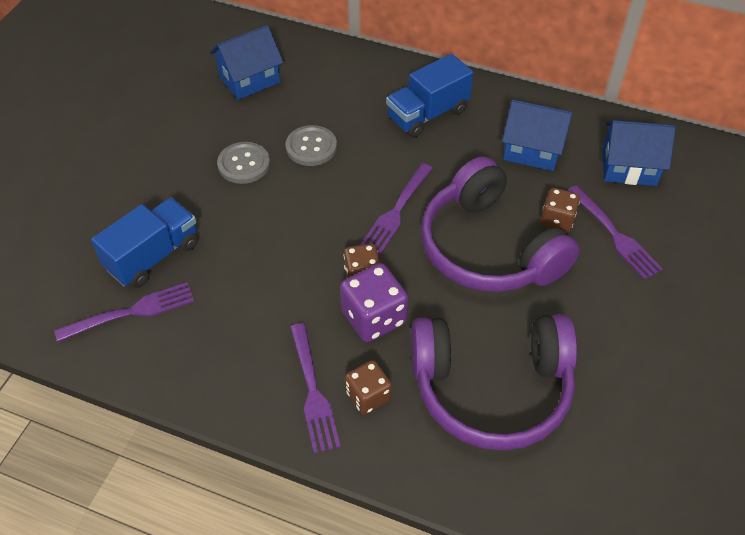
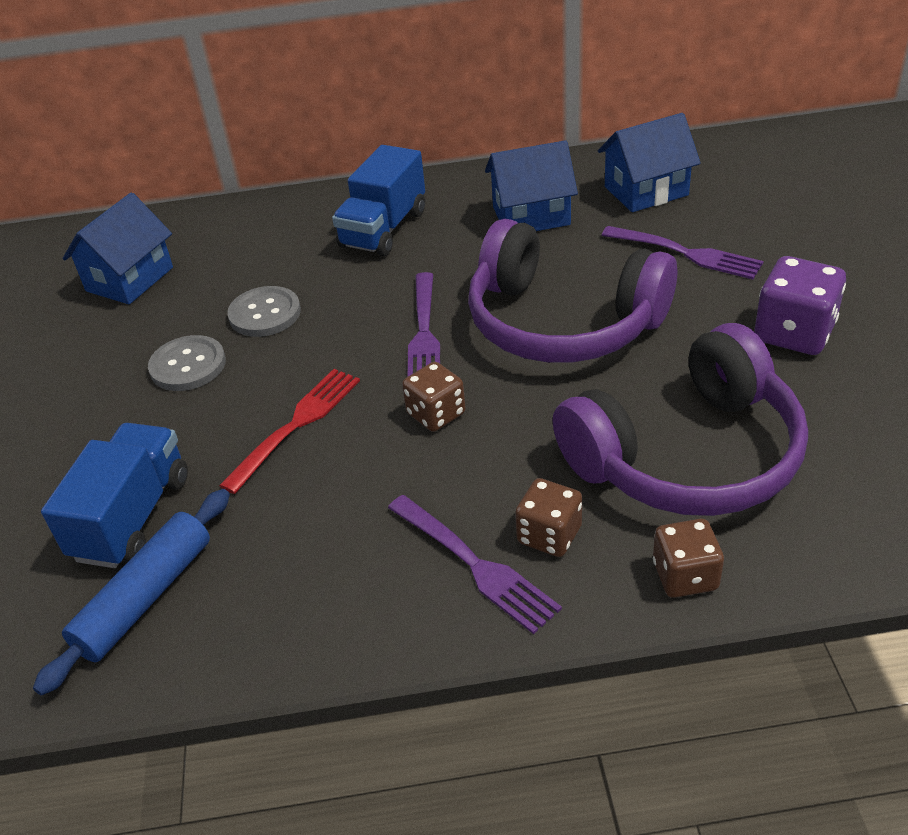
camera: 25 degrees left, 10 degrees down
(130, 312) = (145, 598): purple fork -> blue rolling pin
(277, 241) = (296, 426): none -> red fork
(373, 317) = (486, 450): purple dice -> purple dice (794, 333)
(557, 220) = (614, 266): brown dice -> brown dice (685, 576)

